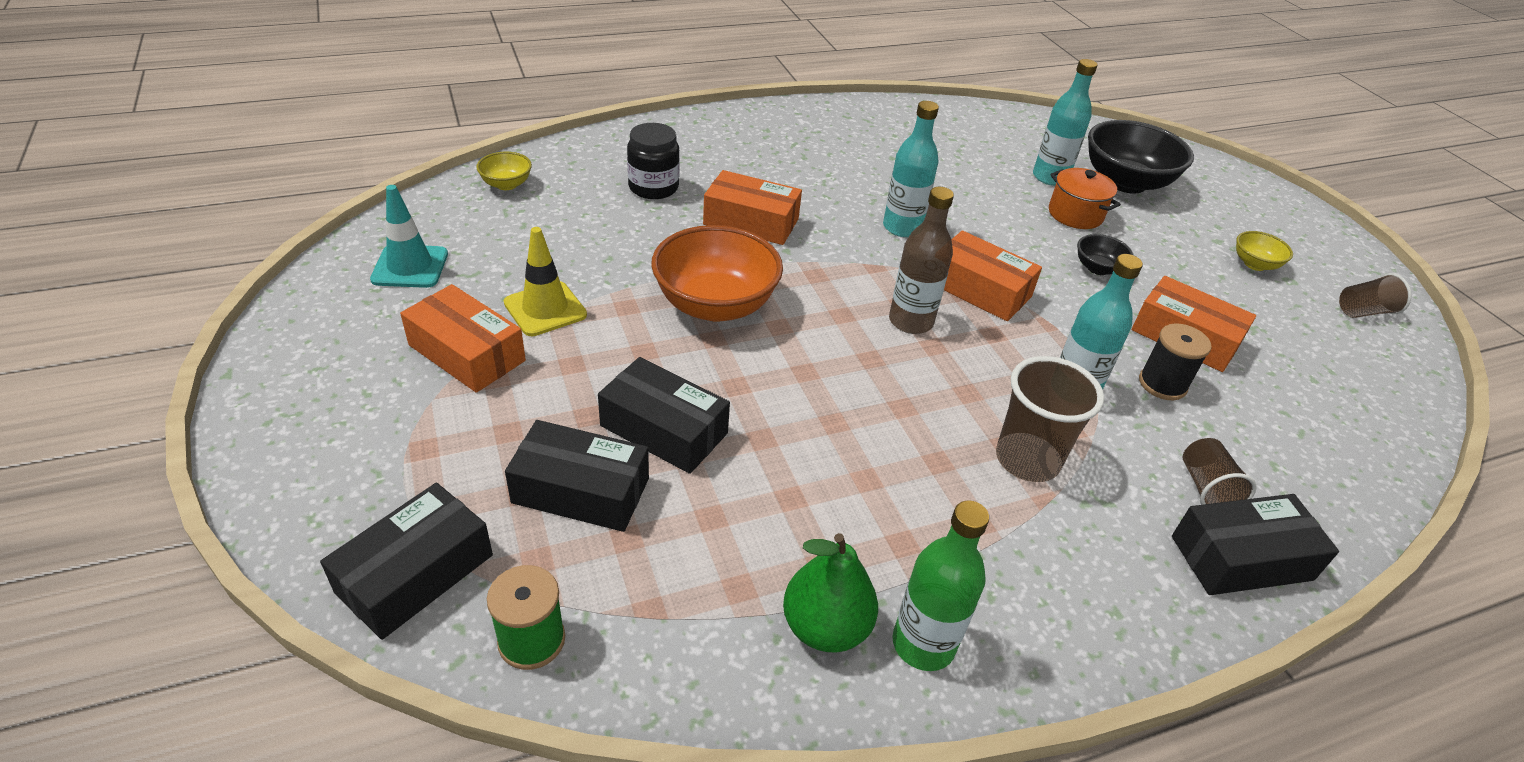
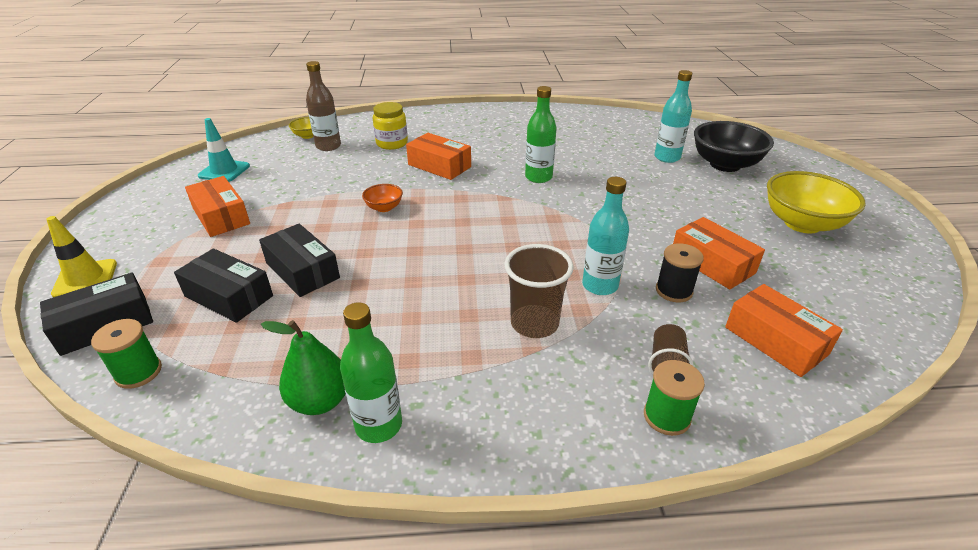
camera: 20 degrees right, 5 degrees down
(545, 309) = (281, 199): yellow traffic cone -> yellow traffic cone (85, 279)
(653, 187) = (392, 143): black jar -> yellow jar
(715, 305) = (384, 208): orange bowl -> orange bowl, size x0.48
(902, 227) = (538, 177): turquoise bottle -> green bottle
(911, 321) = (507, 230): brown bottle -> brown bottle (328, 146)
(979, 289) = (569, 217): orange box -> orange box (775, 340)
(1075, 214) = (672, 180): orange pot -> none
(1098, 268) = (668, 214): black bowl -> none
(1241, 558) = (666, 416): black box -> green spool
(1254, 264) = (802, 223): yellow bowl -> yellow bowl, size x2.10
(1363, 311) = (883, 264): brown cup -> none

